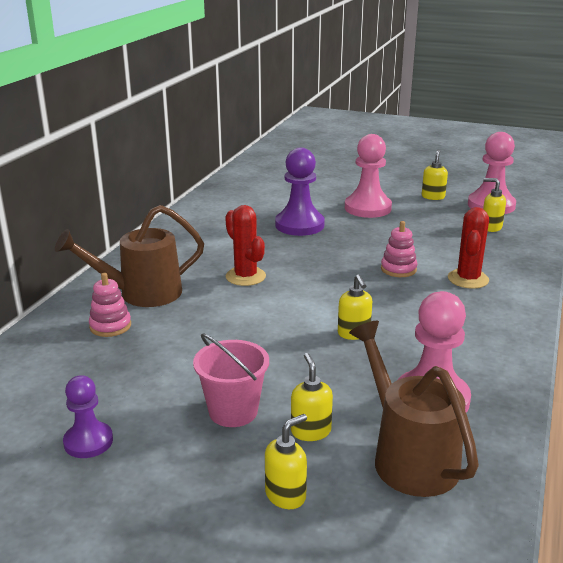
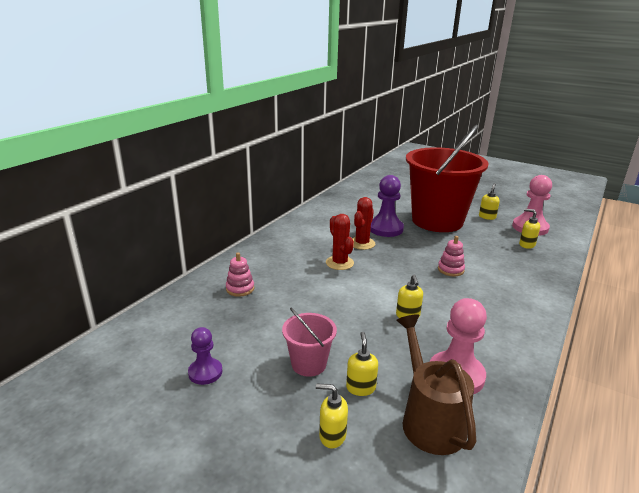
camera: 10 degrees right, 0 degrees up
(141, 294) = (265, 267): brown watering can -> none
(286, 495) = (332, 436): yellow soap dispenser -> yellow soap dispenser turned 135 degrees counterclockwise
(367, 208) = (437, 221): pink pawn -> red bucket
(468, 279) = (501, 283): red cactus -> red cactus (362, 243)

